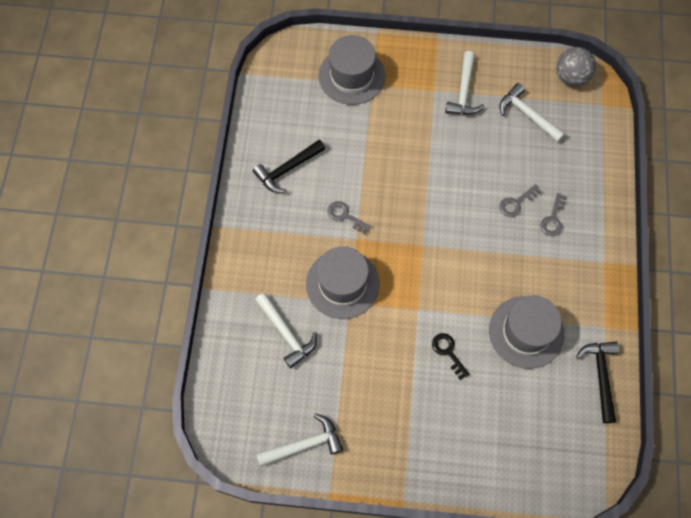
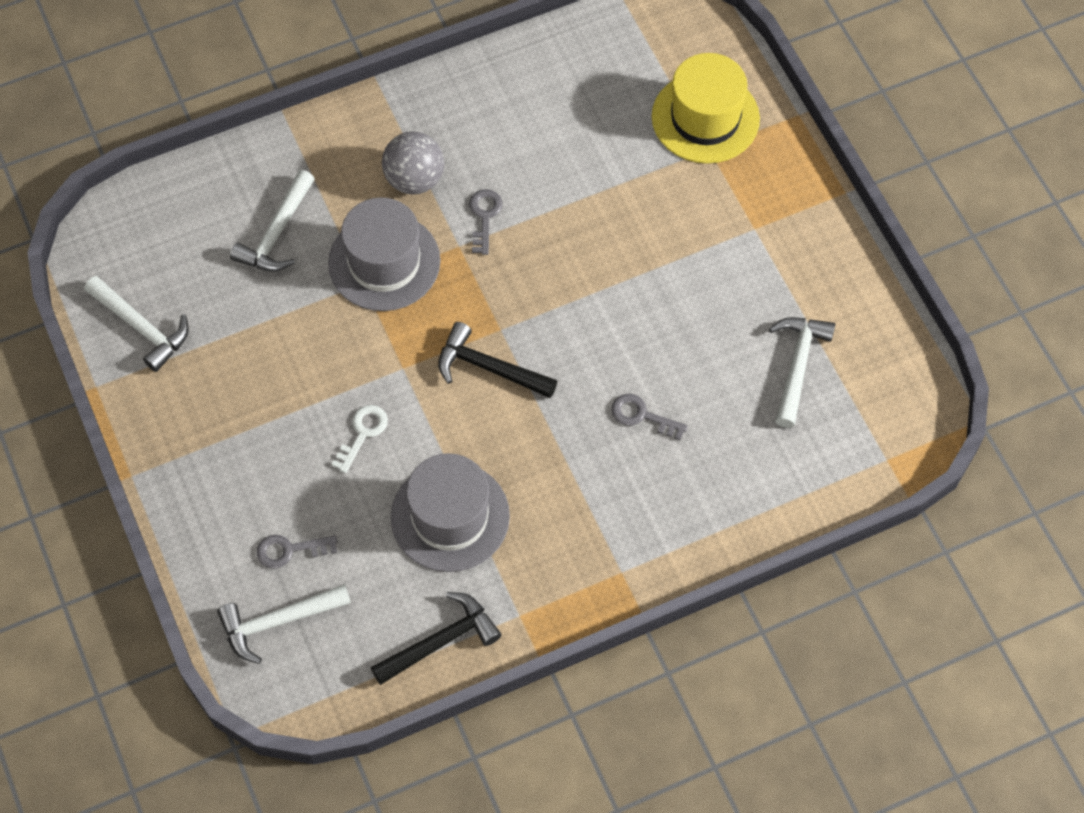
camera: 60 degrees right, 5 degrees down
(287, 169) = (509, 116): black hammer -> black hammer (489, 368)
(351, 76) = (705, 118): grey hat -> yellow hat
(448, 352) = (362, 434): black key -> white key
(464, 91) = (778, 267): white hammer -> white hammer (278, 622)
(553, 219) = (648, 474): grey key -> grey key (290, 550)
(571, 77) = (904, 395): grey ball -> grey ball (414, 179)

